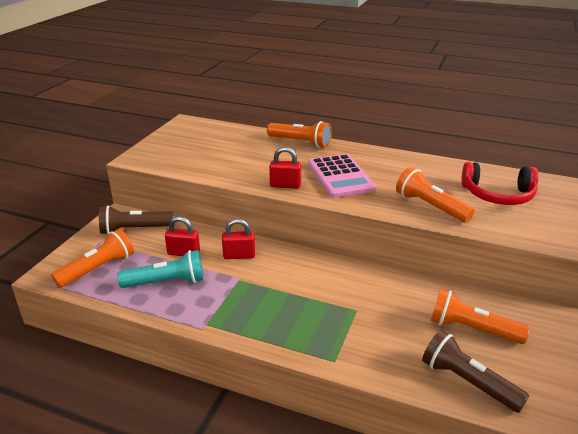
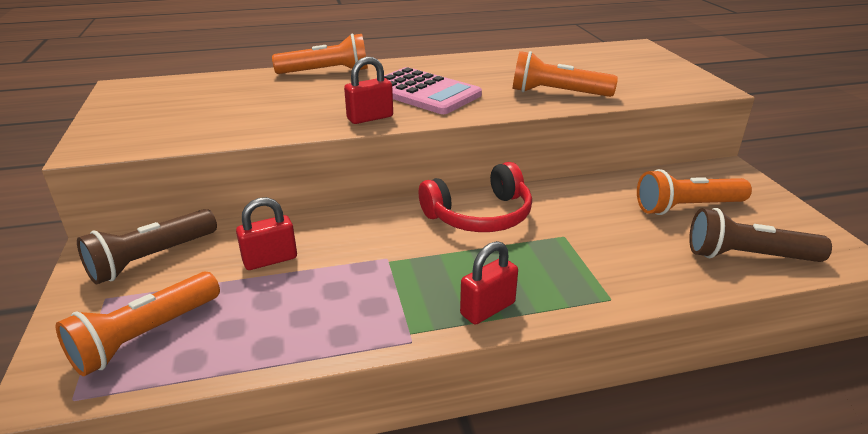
camera: 35 degrees left, 0 degrees up
(98, 269) = (145, 336): orange flashlight -> orange flashlight turned 150 degrees counterclockwise
(167, 282) = (288, 306): turquoise flashlight -> none
(239, 255) = (355, 233): red padlock -> red padlock (487, 309)
(498, 195) = (600, 67): red headphones -> red headphones (480, 215)

